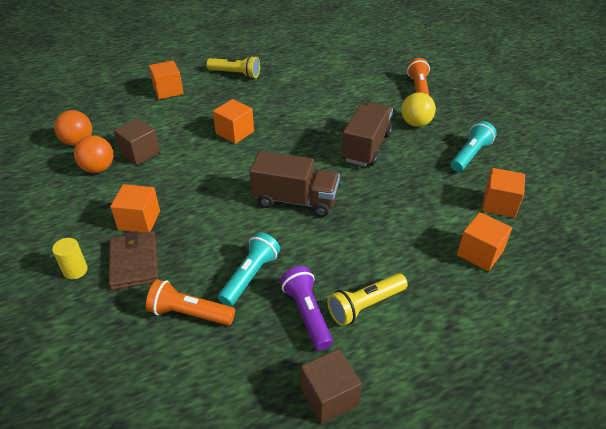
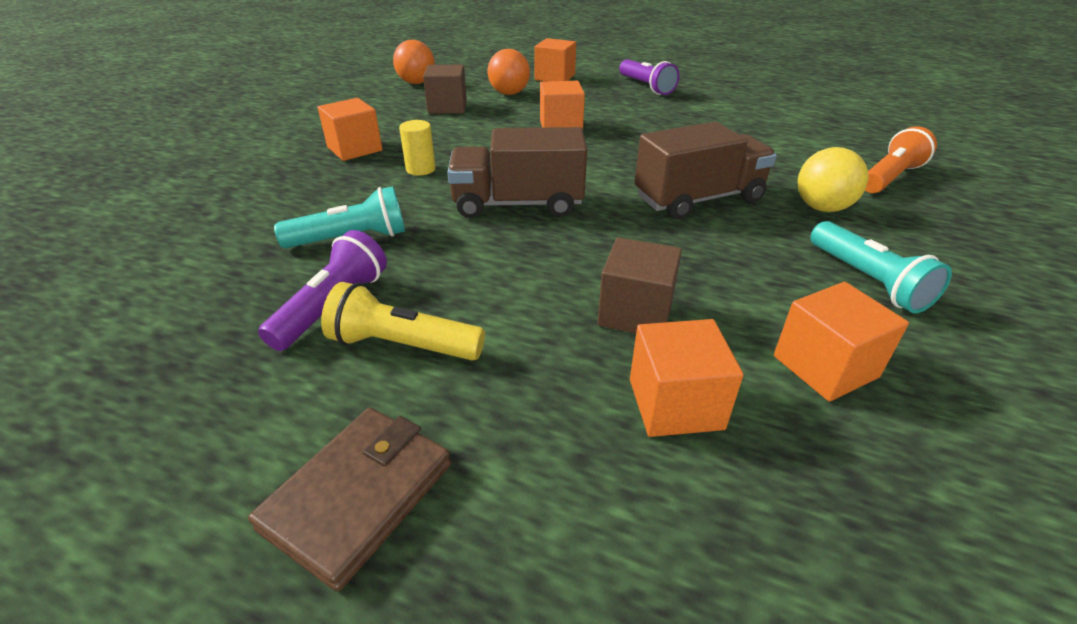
camera: 45 degrees right, 5 degrees down
(75, 270) = (248, 156): yellow cylinder -> yellow cylinder (420, 169)
(98, 168) = (396, 104): orange ball -> orange ball (509, 93)
(134, 262) = (292, 174): brown wallet -> brown wallet (359, 495)
(190, 313) = (250, 234): orange flashlight -> none
(235, 74) = (646, 87): yellow flashlight -> purple flashlight
(295, 200) = (518, 204): brown truck -> brown truck turned 120 degrees clockwise
(329, 396) = (192, 401): brown cube -> brown cube (635, 312)
(470, 155) = (867, 281): turquoise flashlight -> turquoise flashlight turned 75 degrees clockwise

